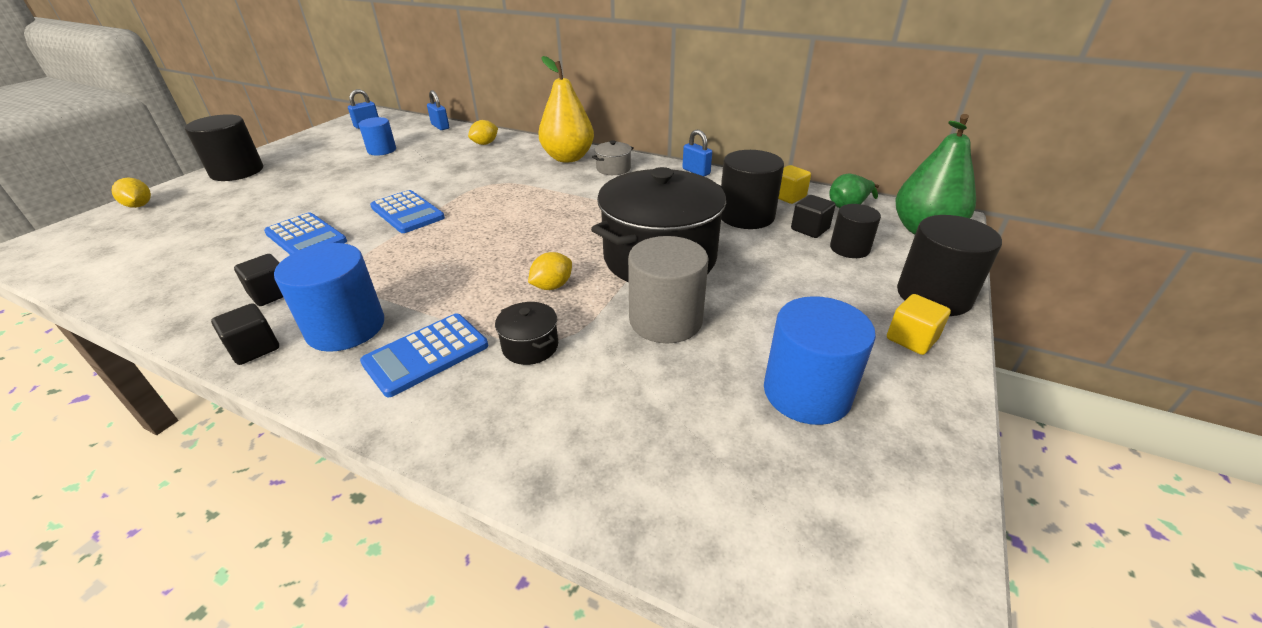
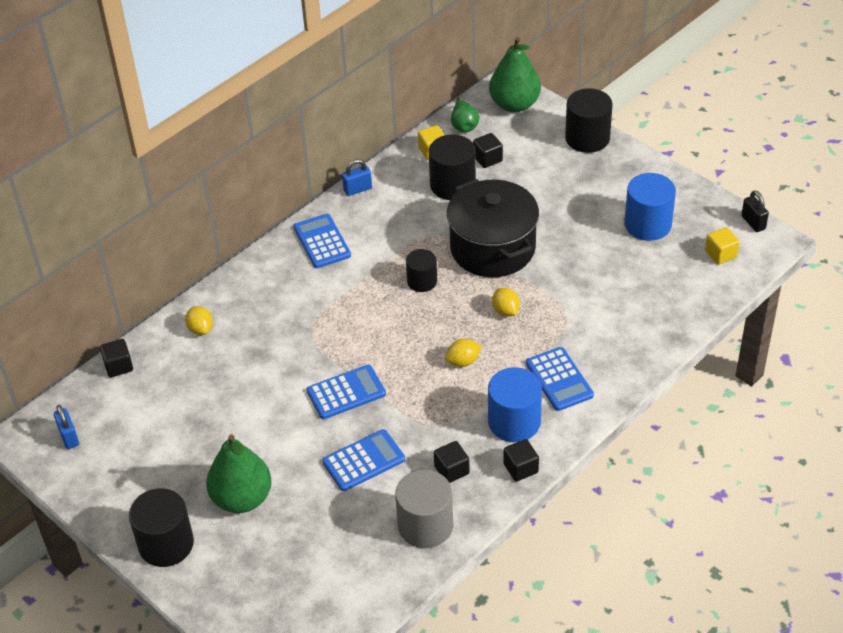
camera: 70 degrees left, 10 degrees up
(139, 205) = (224, 611): yellow lemon -> yellow lemon (463, 361)
(277, 190) = (242, 498): none -> green pear
(382, 150) = (170, 418): blue cylinder -> none
(440, 126) = (118, 366): blue padlock -> black cube
(530, 346) = (569, 329): black pot -> none
(568, 158) = (278, 269): yellow pear -> none
(613, 169) = (322, 241): grey pot -> blue calculator
(665, 320) = (566, 263): grey cylinder -> grey cylinder (425, 525)
(849, 248) = (521, 150): black cylinder -> black cylinder (422, 281)
(911, 339) = (621, 166): yellow cube -> yellow cube (720, 254)
(947, 572) = (753, 222): none -> black padlock

